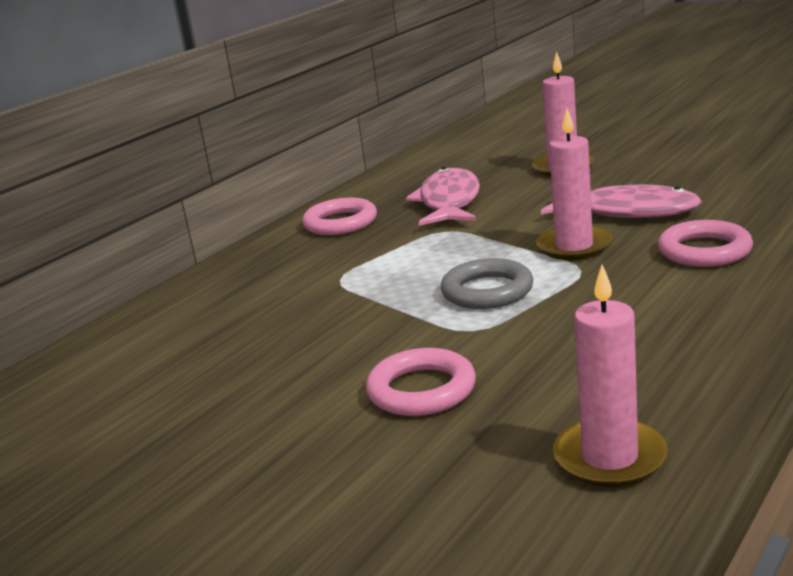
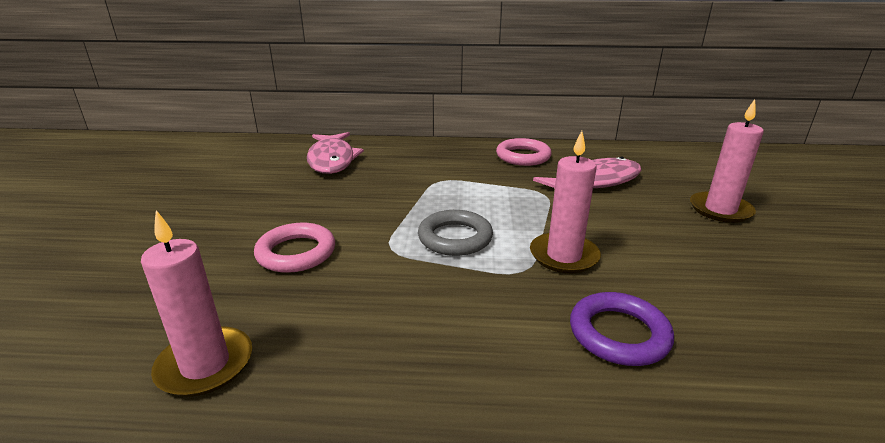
camera: 55 degrees right, 5 degrees up
(628, 212) = (664, 266): pink fish -> pink fish (332, 160)
(704, 251) = (619, 334): pink ring -> purple ring

